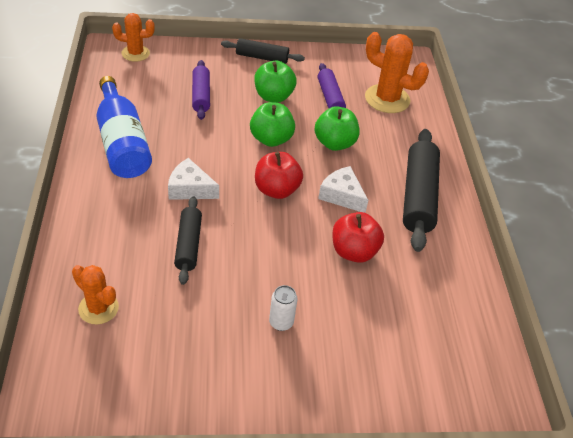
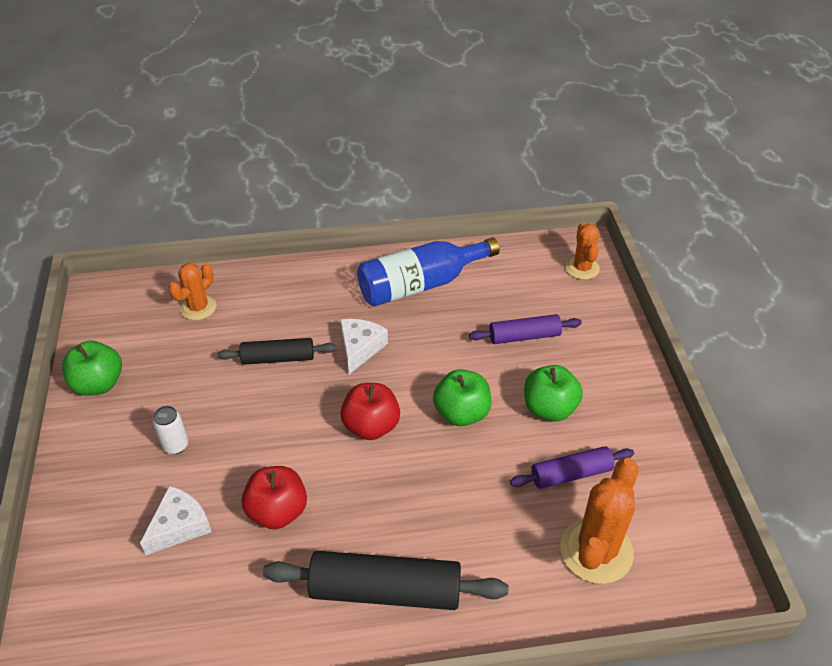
camera: 90 degrees right, 0 degrees up
(262, 57) = (631, 388): black rolling pin -> none
(334, 143) = (472, 483): green apple -> green apple (98, 384)
(342, 195) = (372, 495): white cheese -> white cheese (179, 526)

